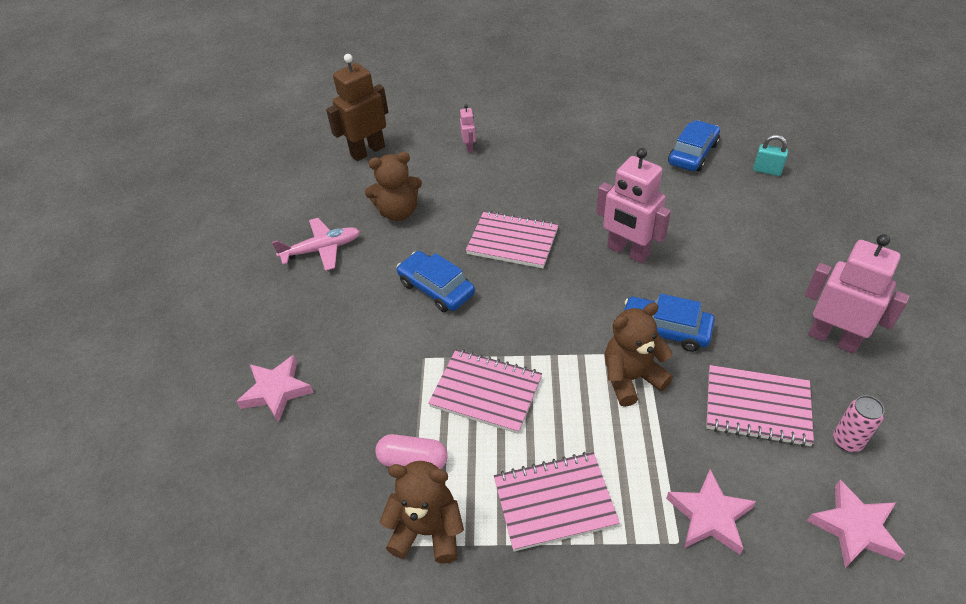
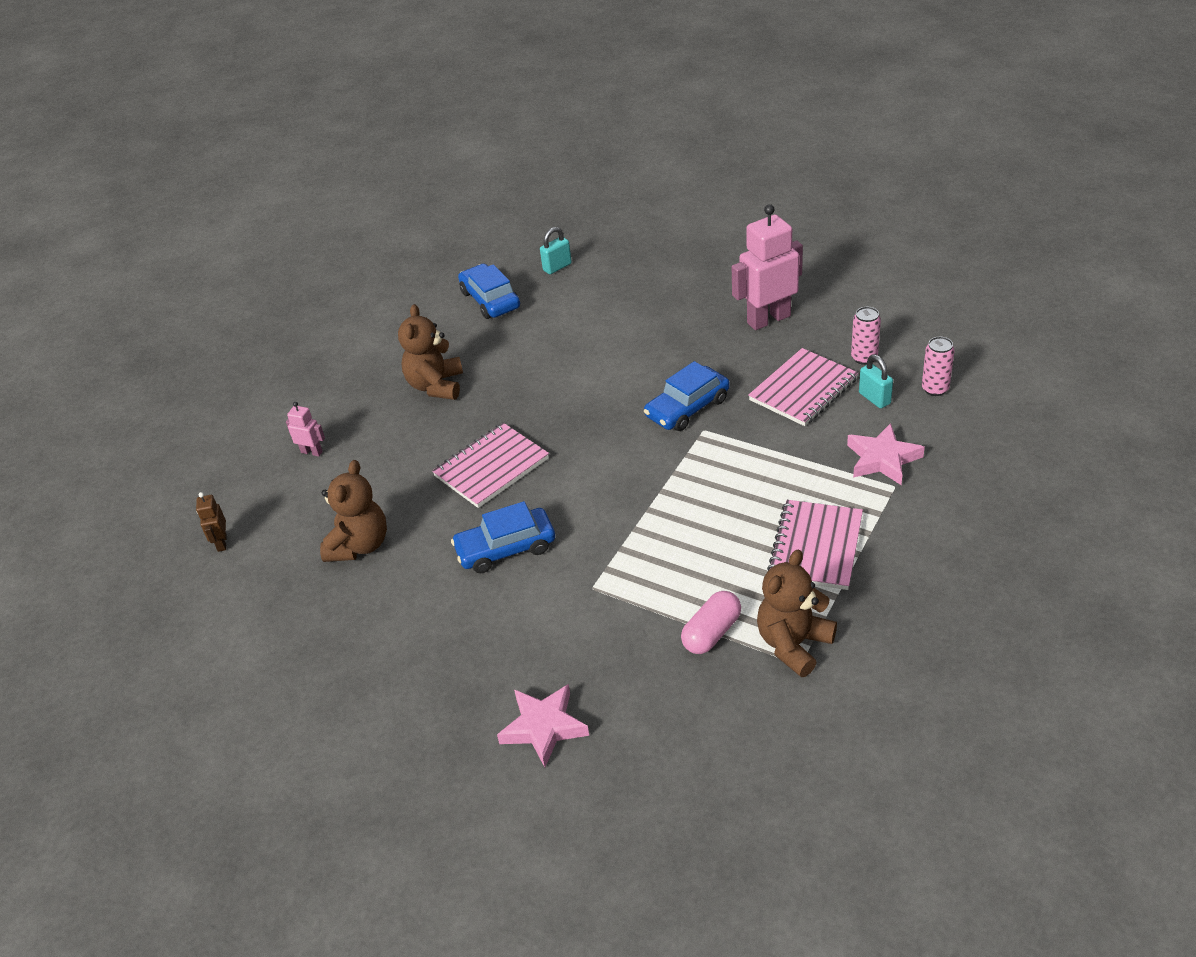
camera: 60 degrees left, 5 degrees down
(322, 249) = (357, 632): pink plane -> none
(367, 151) = (222, 543): brown robot -> brown robot, size x0.47
(486, 392) = (669, 553): pink notebook -> none
(627, 252) = (577, 393): pink robot -> none
(631, 378) = (723, 450): brown teddy bear -> brown teddy bear (436, 386)
(793, 474) = (874, 398): none -> turquoise padlock
(855, 528) = (935, 389): pink star -> pink can

